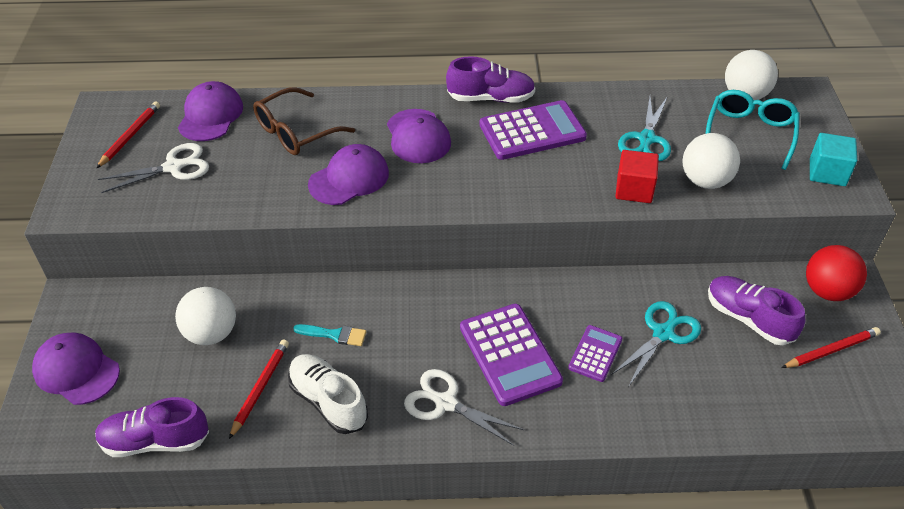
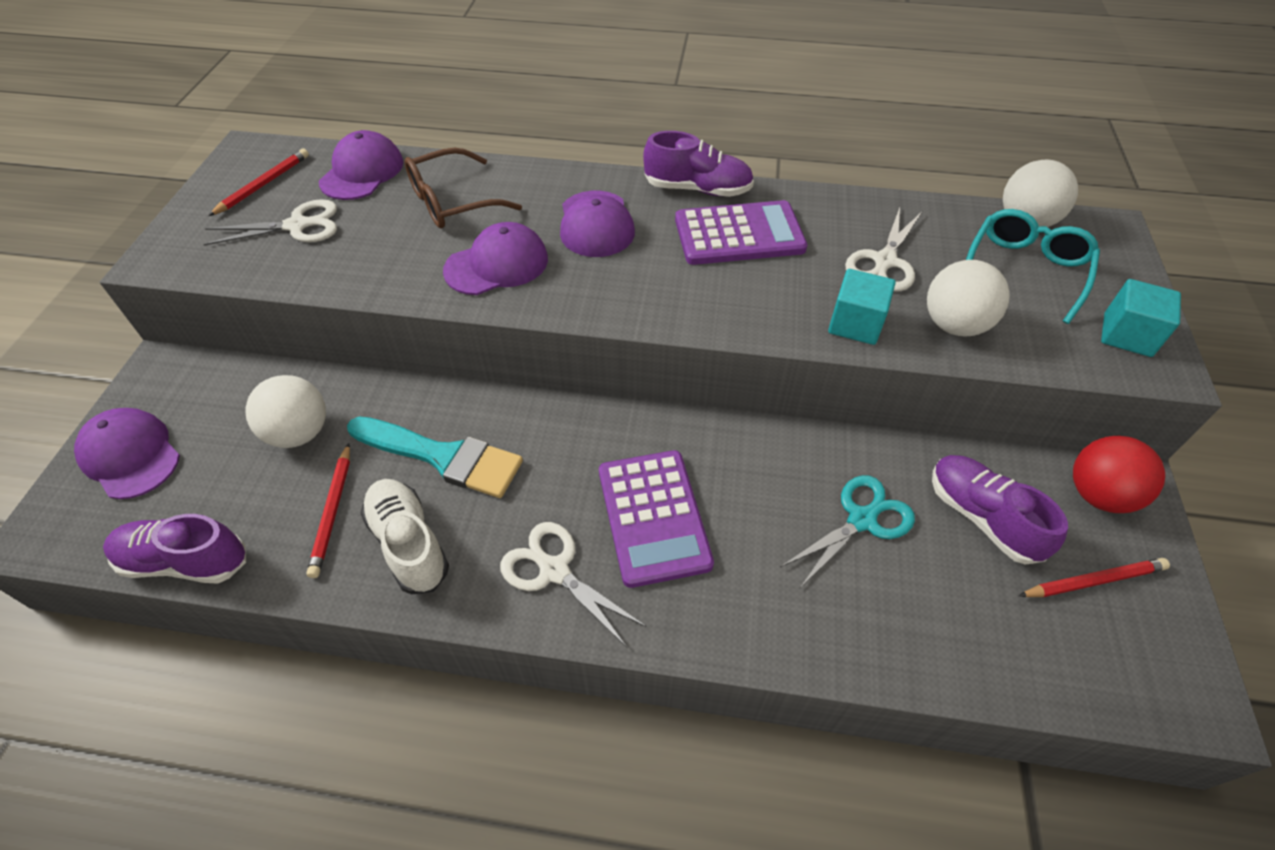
camera: 10 degrees right, 5 degrees up
(260, 388) = (333, 512): red pencil -> red pencil turned 150 degrees clockwise
(334, 335) = (443, 457): turquoise brush -> turquoise brush, size x2.04
(595, 353) = (765, 534): purple calculator -> none
(634, 189) = (855, 324): red cube -> turquoise cube
(646, 139) = (884, 261): turquoise scissors -> white scissors

